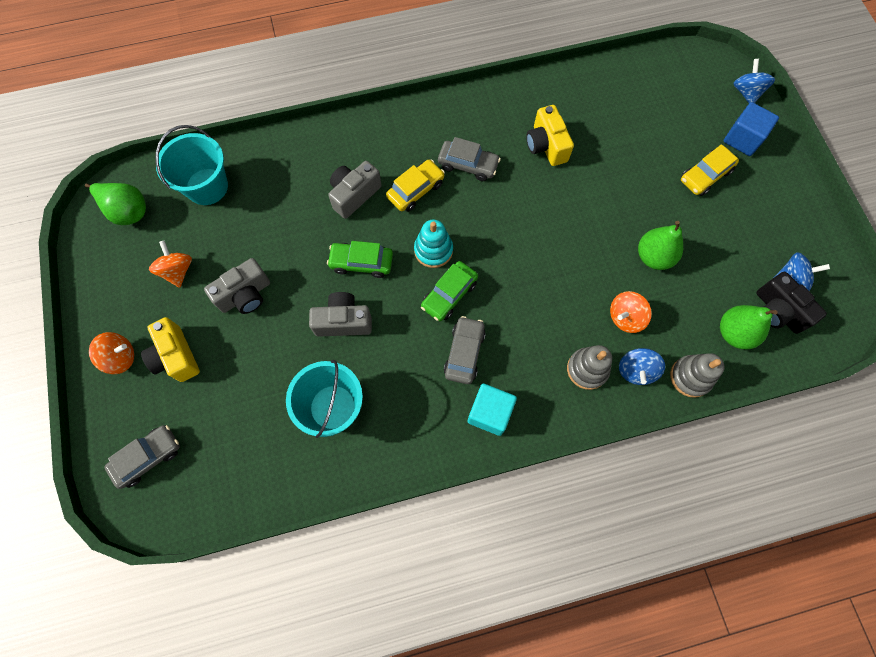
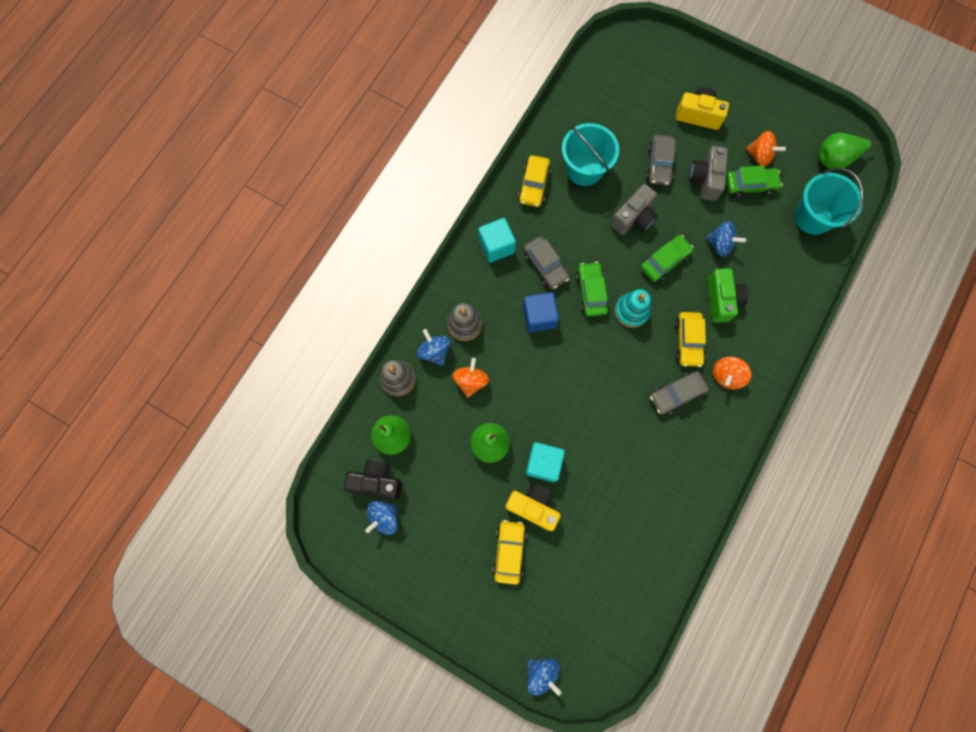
camera: 135 degrees right, 5 degrees up
(120, 357) = (725, 88): orange spinning top -> orange spinning top (726, 375)
(148, 457) = (647, 62): grey car -> grey car (659, 164)
(218, 256) = (750, 185): none -> green car
(302, 234) = (720, 244): none -> blue spinning top
(354, 195) = (721, 300): grey camera -> green camera
(395, 438) = (534, 185): none -> yellow car
(546, 145) = (641, 464): yellow camera -> yellow camera (533, 507)
(622, 208) = (543, 463): none -> turquoise cube
(742, 139) = (508, 617): blue cube -> blue cube (539, 317)

